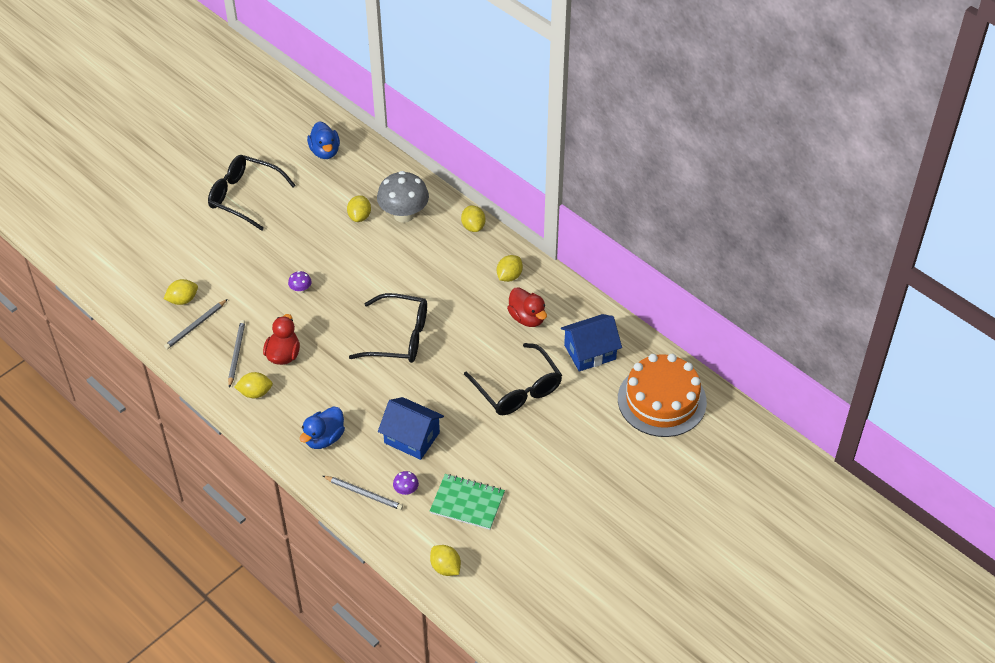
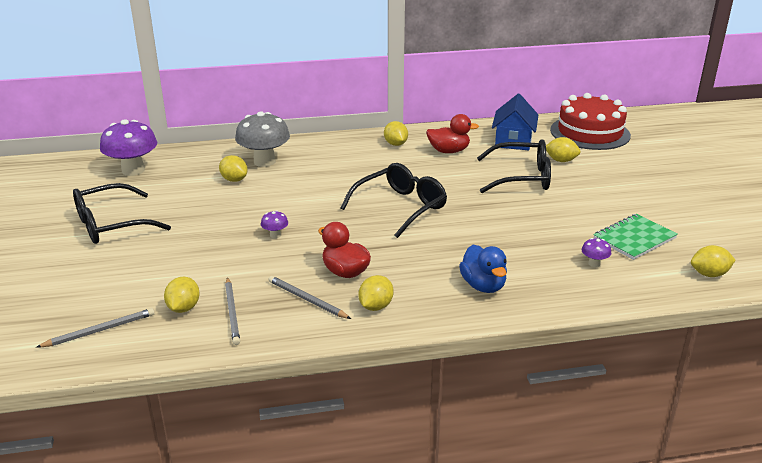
camera: 55 degrees left, 20 degrees down
(325, 151) = (133, 170): blue duck -> purple mushroom
(364, 493) = (578, 287): grey pencil -> grey pencil (99, 330)
(412, 438) = (529, 240): blue house -> none
(473, 226) = (323, 141): yellow lemon -> yellow lemon (561, 160)
(662, 400) = (590, 133): orange cake -> red cake

